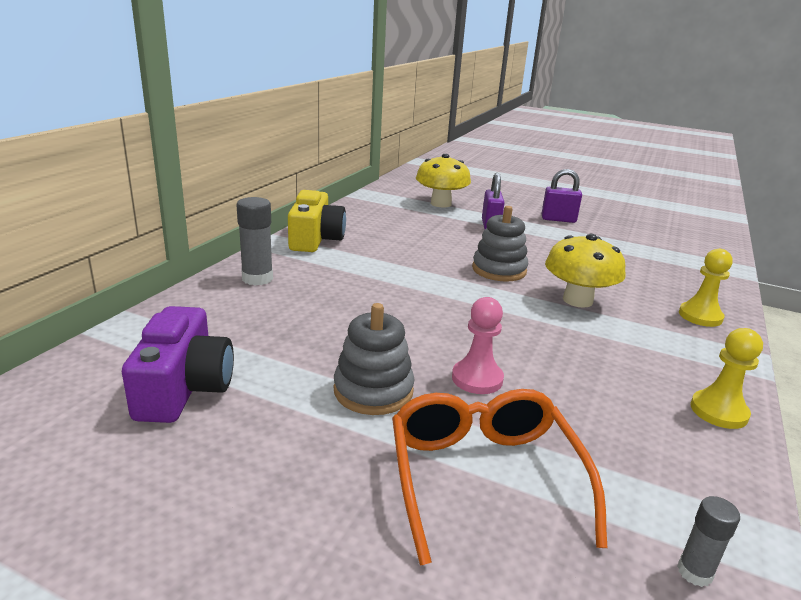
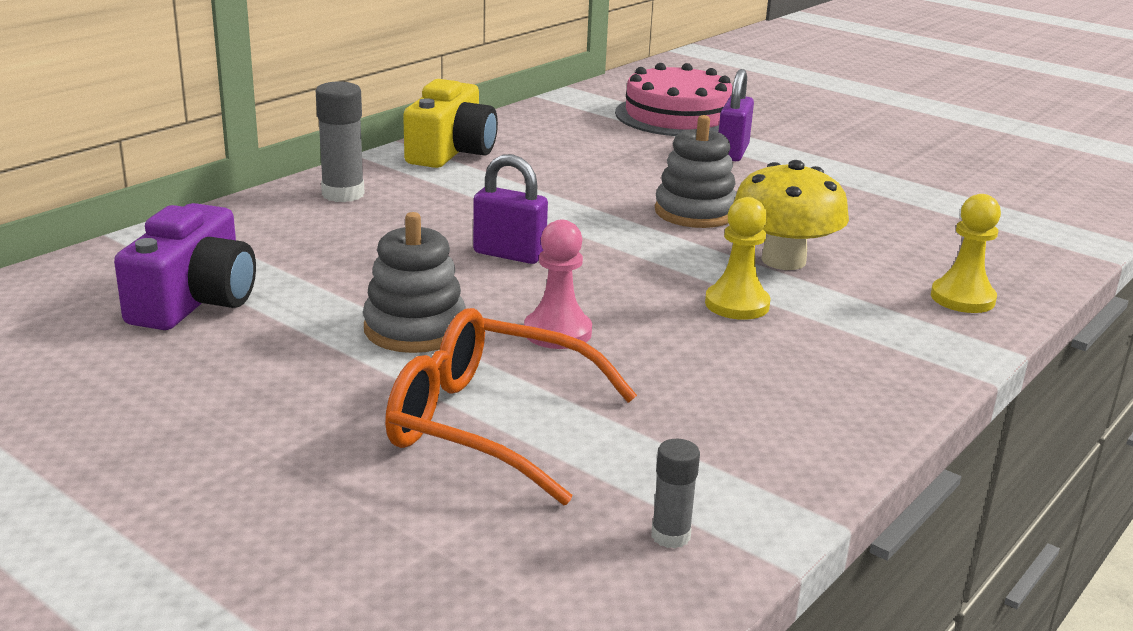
camera: 15 degrees right, 0 degrees up
(441, 204) = (677, 116): yellow mushroom -> pink cake
(483, 477) = (489, 424): orange glasses -> orange glasses turned 75 degrees counterclockwise
(558, 219) = (856, 151): purple padlock -> purple padlock (509, 254)
(718, 411) = (867, 405): yellow pawn -> yellow pawn (737, 304)

